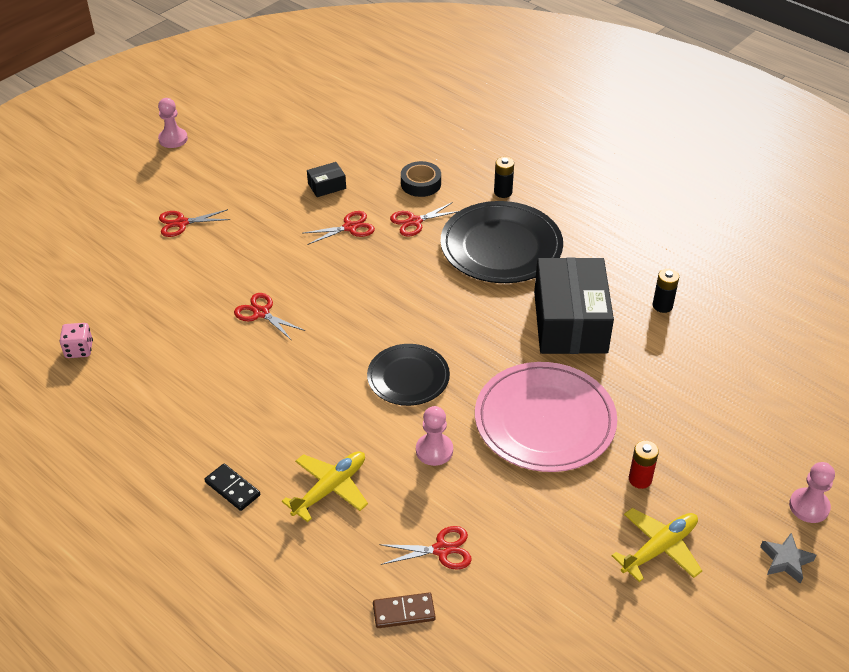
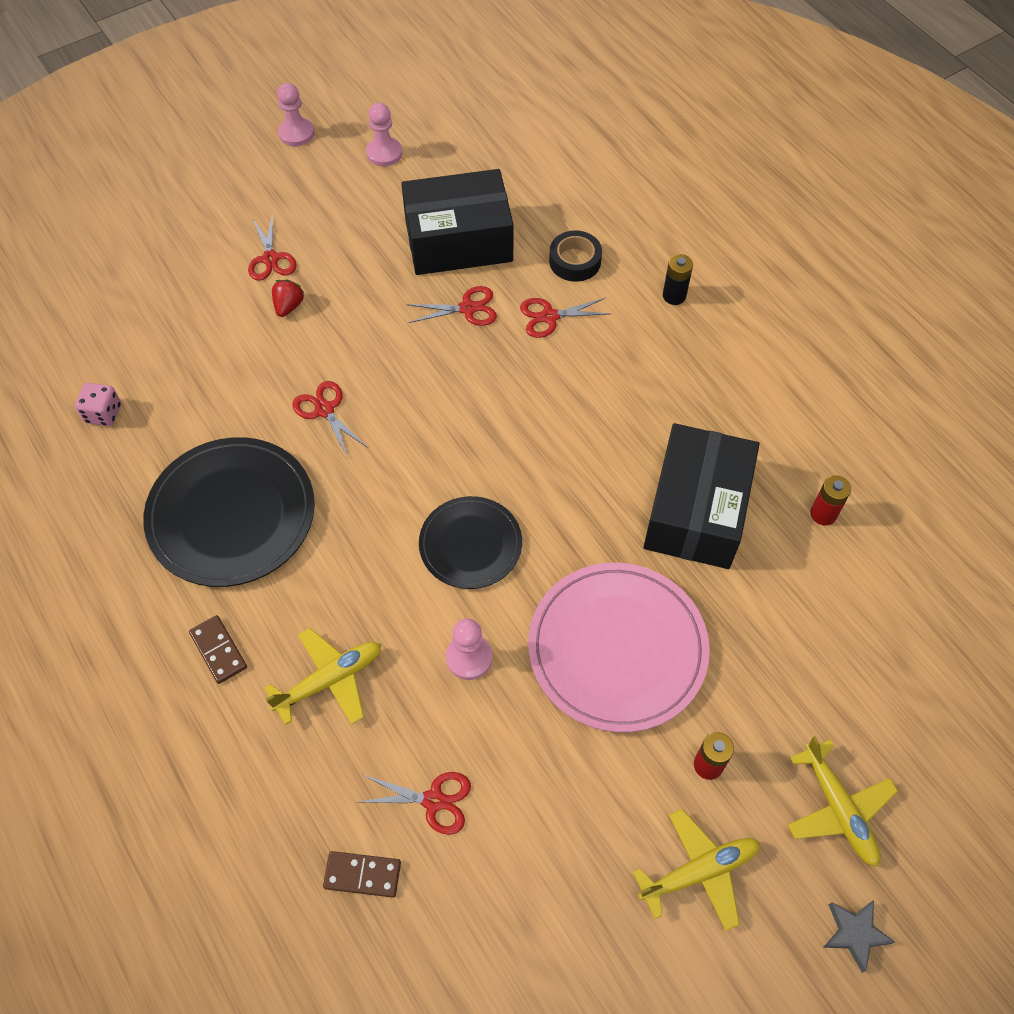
camera: 15 degrees right, 15 degrees up
(181, 223) = (270, 259): red scissors -> red scissors turned 105 degrees counterclockwise
(207, 251) = (288, 306): none -> red strawberry
(232, 489) = (218, 650): black domino -> brown domino
(327, 186) = (458, 240): black box -> black box, size x2.43
(501, 246) = (645, 378): black plate -> black plate (231, 514)
(662, 306) = (823, 514): black battery -> red battery
(743, 485) = (838, 808): none -> yellow plane
(809, 506) = (912, 862): pink pawn -> pink pawn (384, 153)

